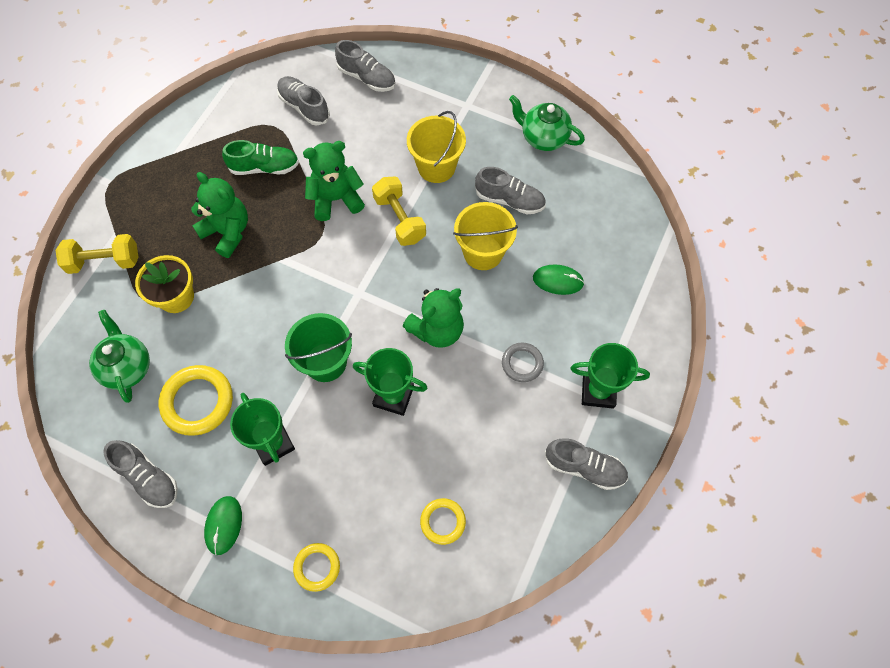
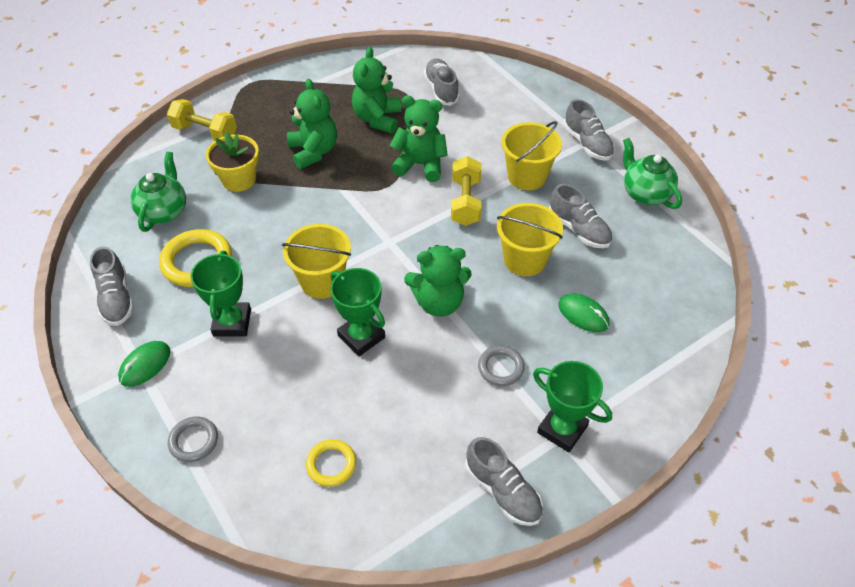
camera: 30 degrees right, 15 degrees down
(264, 167) = (377, 119): green shoe -> green teddy bear
(317, 567) = (194, 441): yellow ring -> grey ring
(325, 362) = (322, 281): green bucket -> yellow bucket
(367, 78) = (510, 89): grey shoe -> grey shoe (587, 143)

